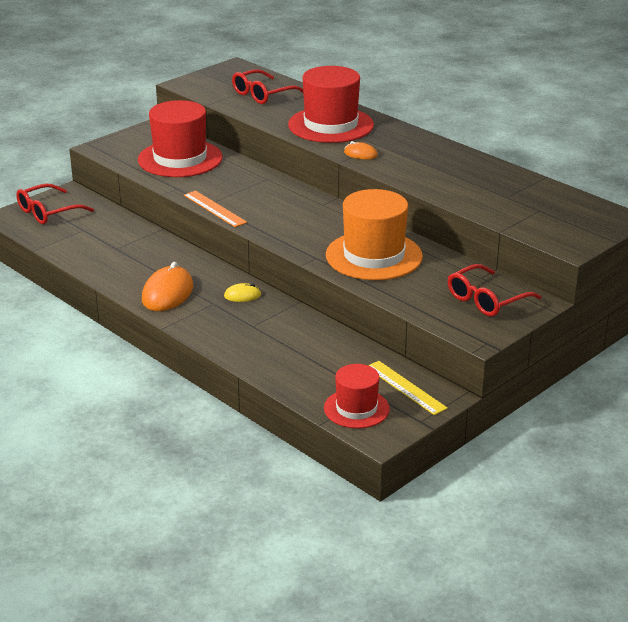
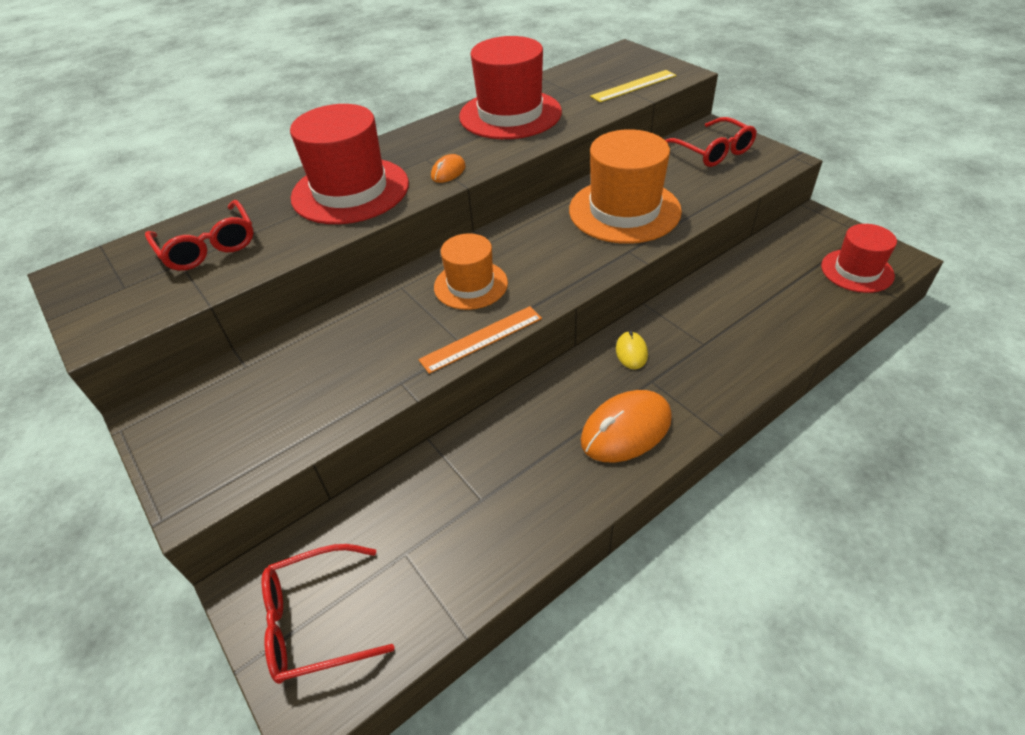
camera: 80 degrees left, 15 degrees up
(48, 212) = (316, 620): red glasses -> red glasses turned 105 degrees clockwise
(167, 293) = (626, 429): orange mouse -> orange mouse turned 60 degrees counterclockwise
(180, 159) = (295, 379): red hat -> red hat (510, 114)
(270, 201) = (470, 285): none -> orange hat
(405, 387) = (807, 238): yellow ruler -> yellow ruler (633, 86)

